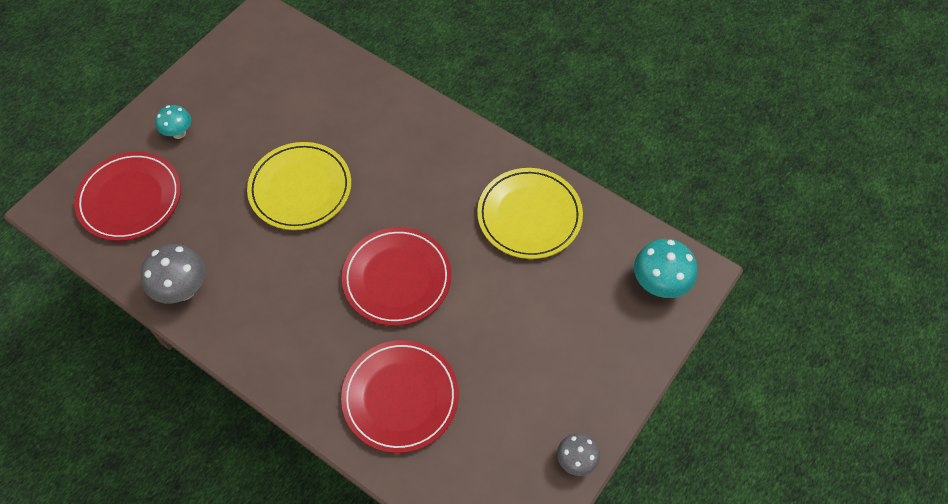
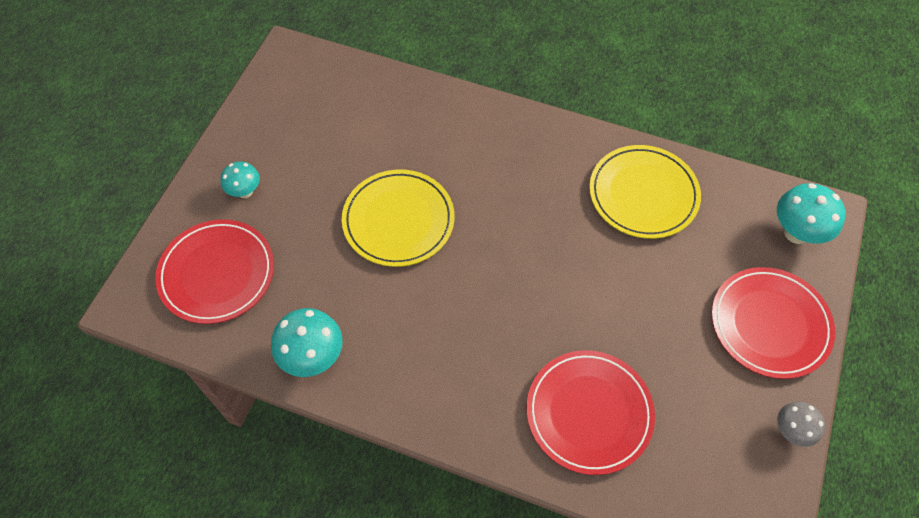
camera: 15 degrees left, 0 degrees up
(183, 290) = (313, 357): grey mushroom -> turquoise mushroom
(397, 278) = (536, 289): red plate -> red plate (769, 324)

